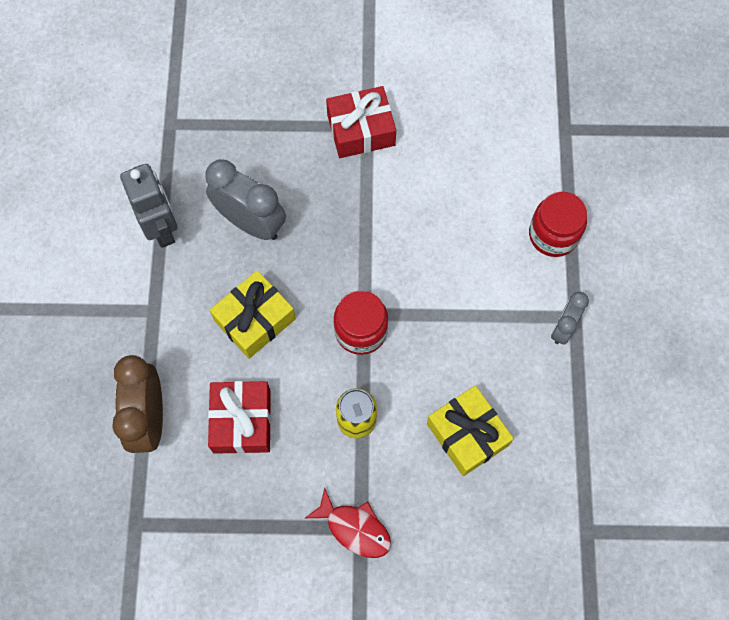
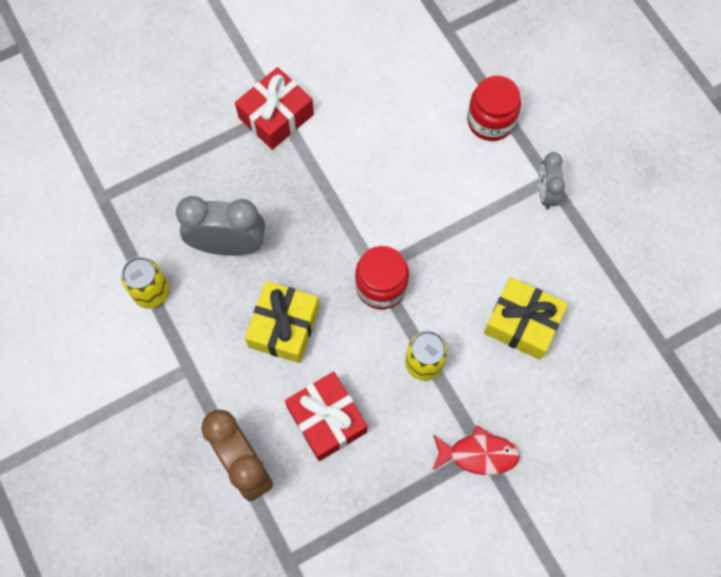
camera: 30 degrees left, 0 degrees up
(162, 228) = (151, 292): grey robot -> yellow can

